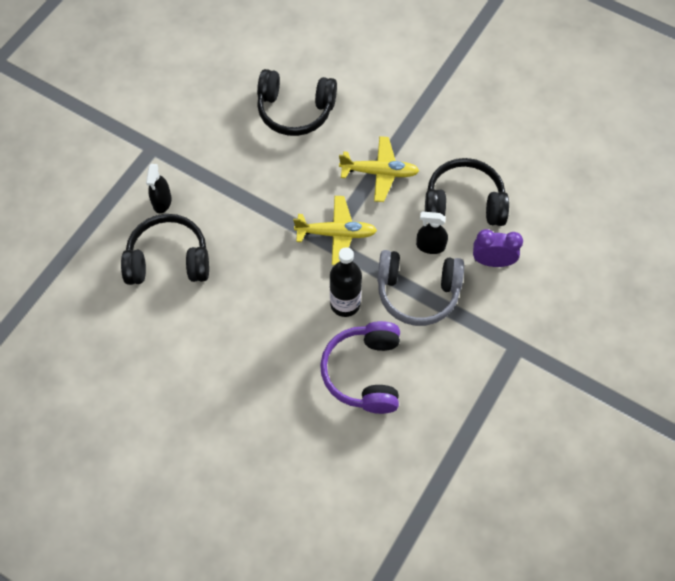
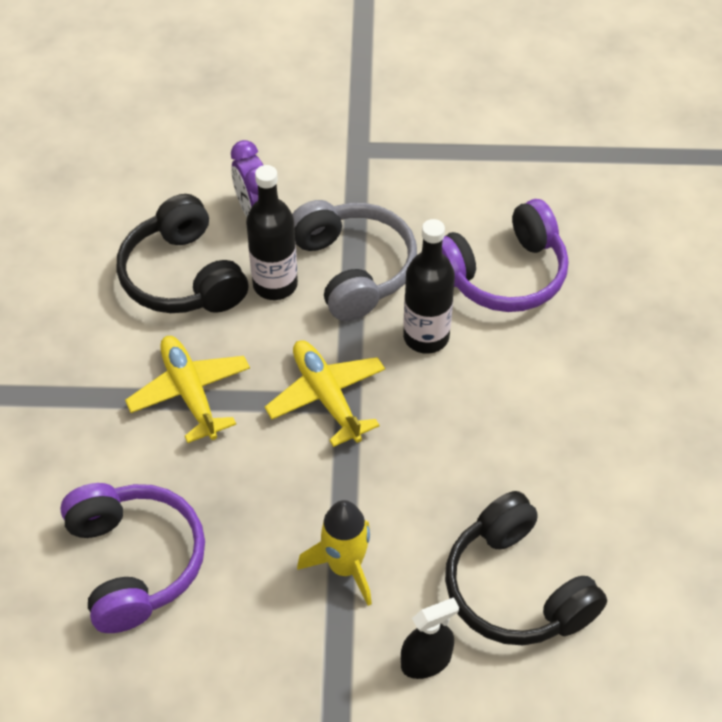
camera: 120 degrees left, 10 degrees down
(232, 193) = (345, 567): none -> yellow rocket
(295, 110) = (135, 562): black headphones -> purple headphones
(430, 246) = (275, 284): black spray bottle -> black bottle

